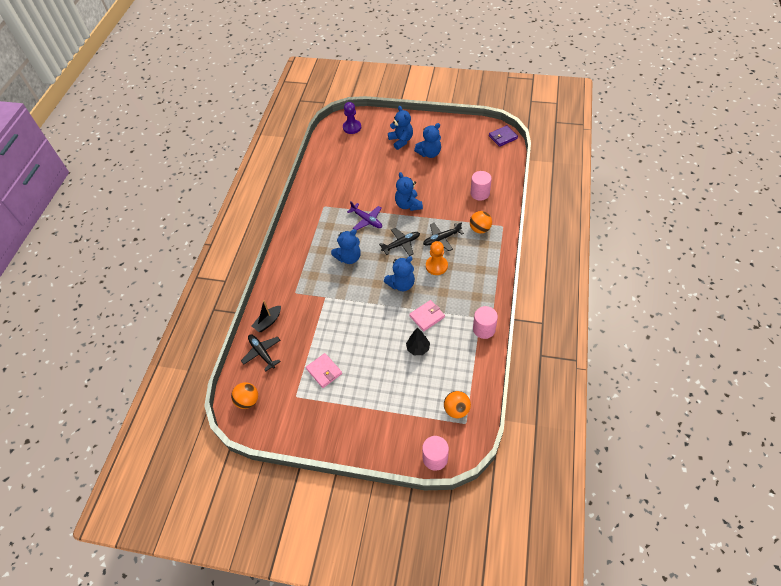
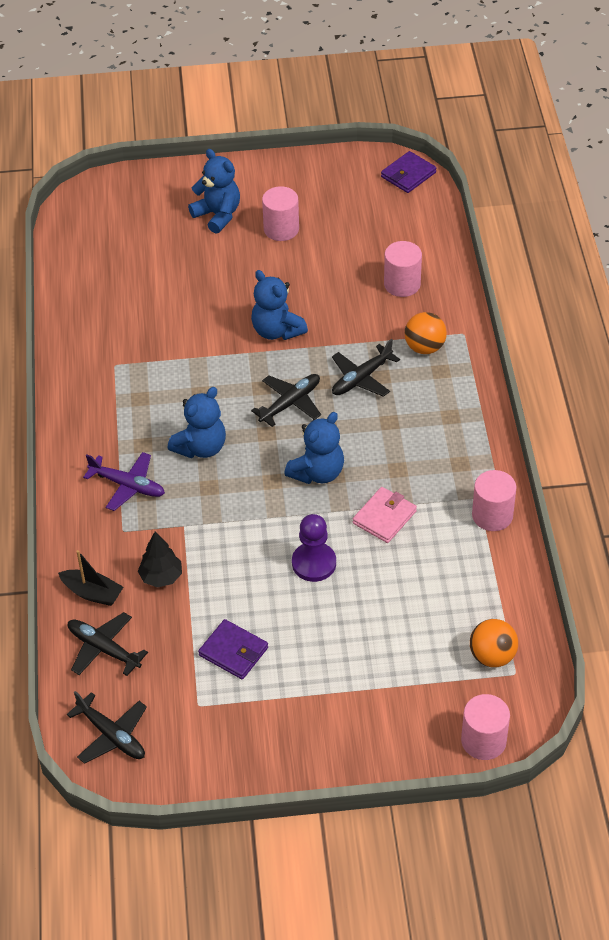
camera: 20 degrees left, 5 degrees down
(248, 401) = (111, 735): orange ball -> black plane
(268, 322) = (92, 593): black boat -> black boat turned 90 degrees counterclockwise
(324, 371) = (233, 651): pink wallet -> purple wallet
(352, 127) = (110, 207): purple pawn -> purple pawn (314, 563)
(367, 220) = (208, 373): purple plane -> purple plane (127, 485)
(418, 348) = (388, 574): black tree -> black tree (161, 577)
(429, 153) = (281, 229): blue teddy bear -> pink cylinder
(436, 266) = (369, 427): orange pawn -> none

